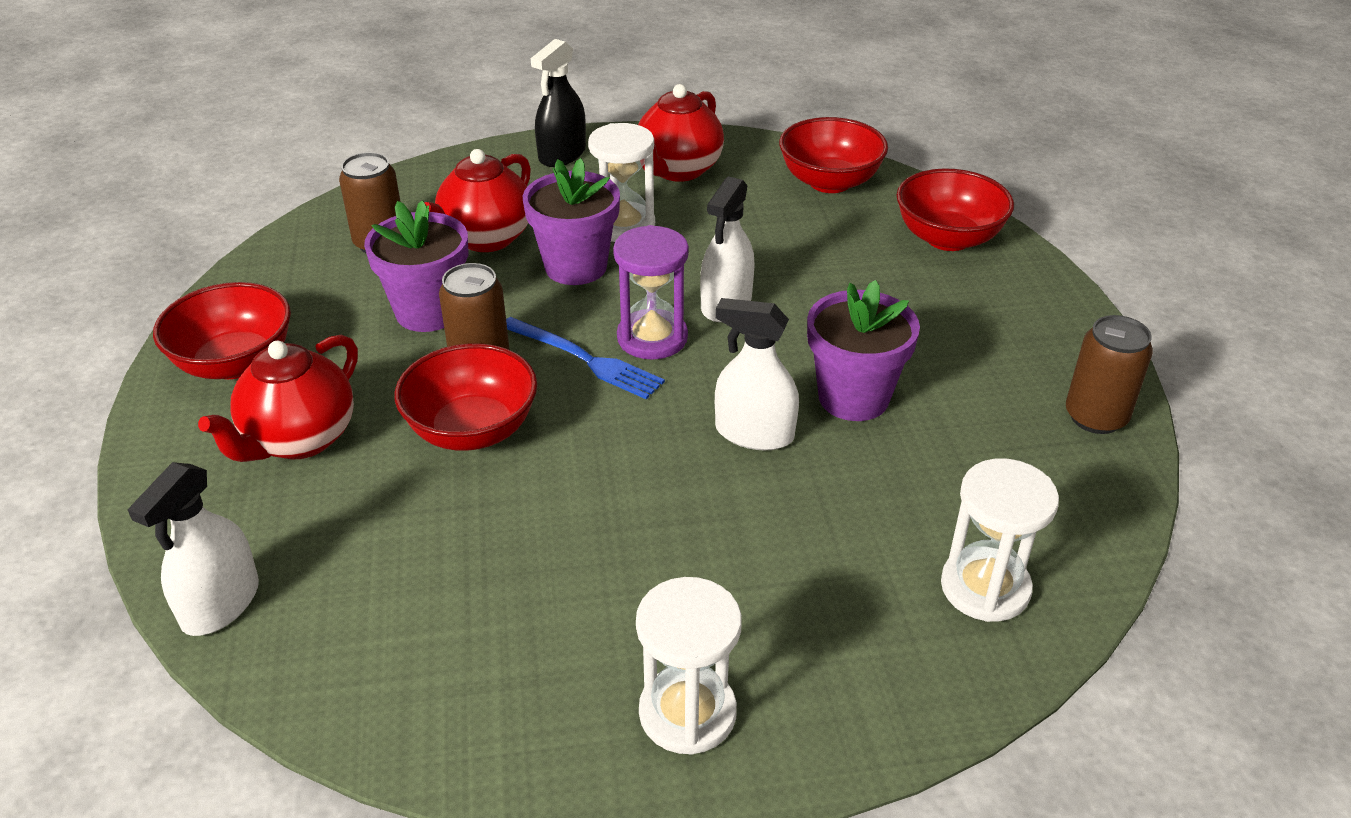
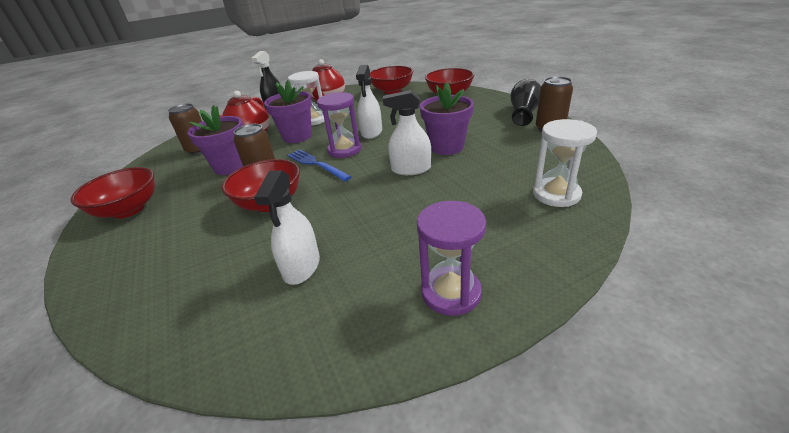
camera: 15 degrees left, 5 degrees down
(221, 604) = (136, 326): white spray bottle -> white spray bottle (301, 266)
(299, 439) = (173, 232): red teapot -> none
(585, 359) = (316, 164): blue fork -> blue fork turned 150 degrees counterclockwise
(687, 713) = (451, 292): white hourglass -> purple hourglass
(1074, 351) = (523, 113): none -> black vase

